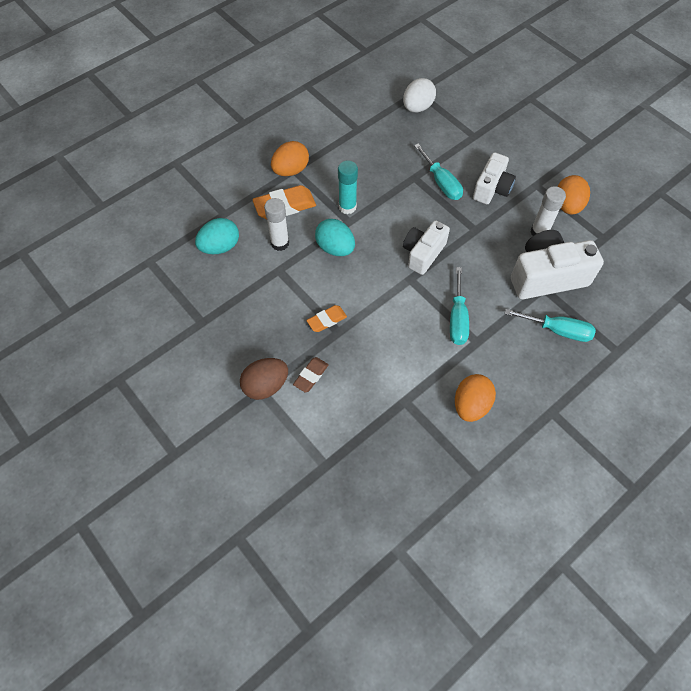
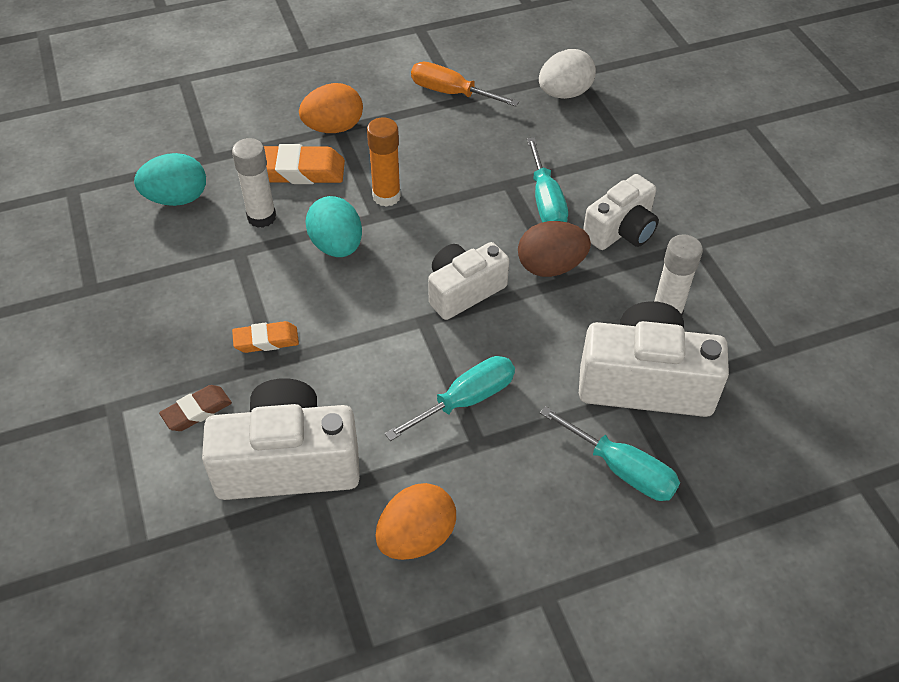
camera: 20 degrees right, 10 degrees down
(266, 386) = (124, 403): brown egg -> brown egg (550, 267)
(347, 207) = (386, 196): turquoise glue stick -> orange glue stick
(349, 126) = (451, 93): none -> orange screwdriver
(379, 388) = (288, 462): none -> white camera
(457, 319) = (466, 400): turquoise screwdriver -> turquoise screwdriver turned 150 degrees counterclockwise
(567, 206) = (733, 288): orange egg -> none

